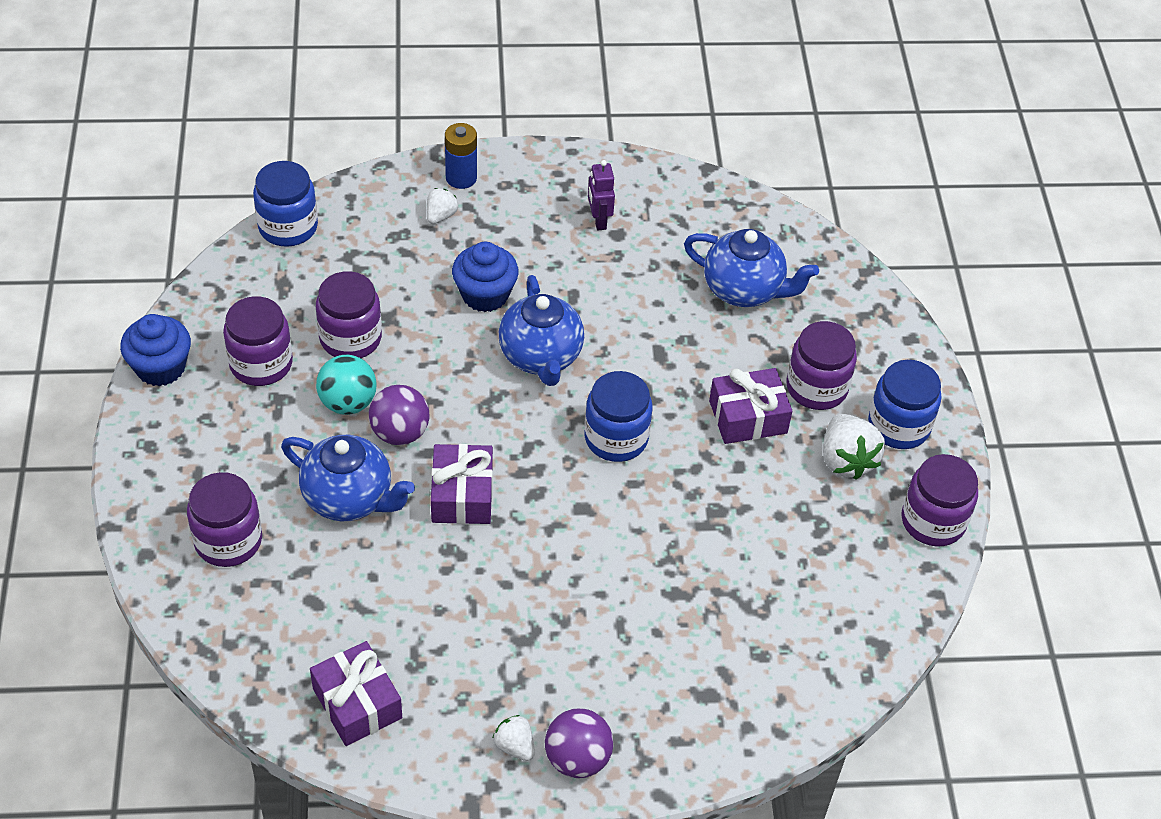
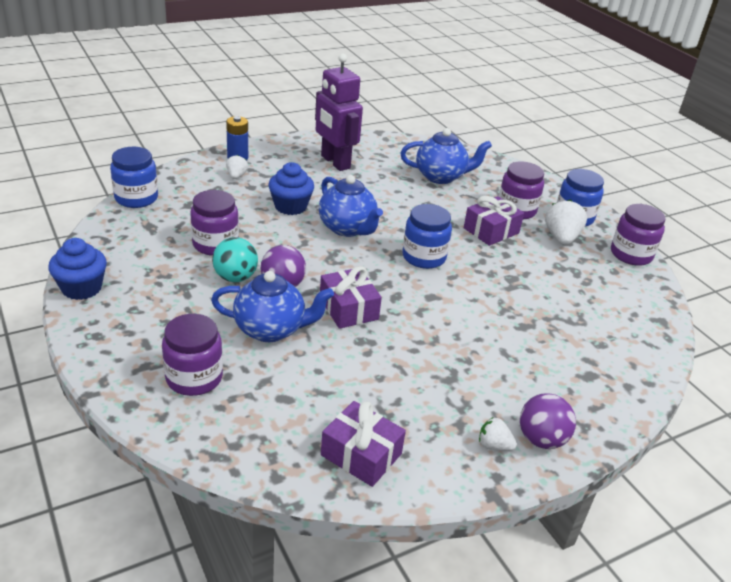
camera: 25 degrees left, 15 degrees down
(261, 363) = (159, 270): purple jar -> none
(598, 220) = (335, 162): purple robot -> purple robot, size x2.07
(846, 460) = (561, 238): white strawberry -> white strawberry turned 135 degrees counterclockwise

